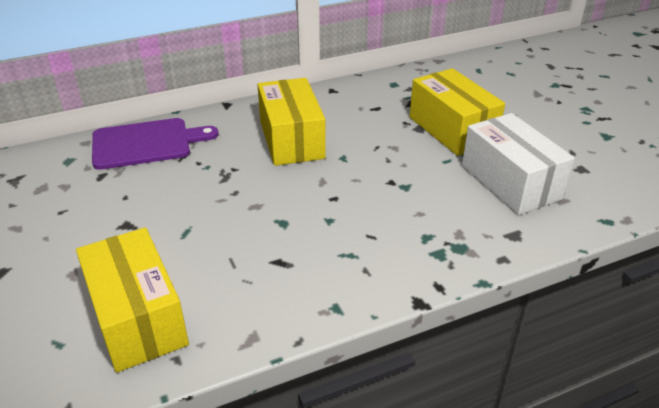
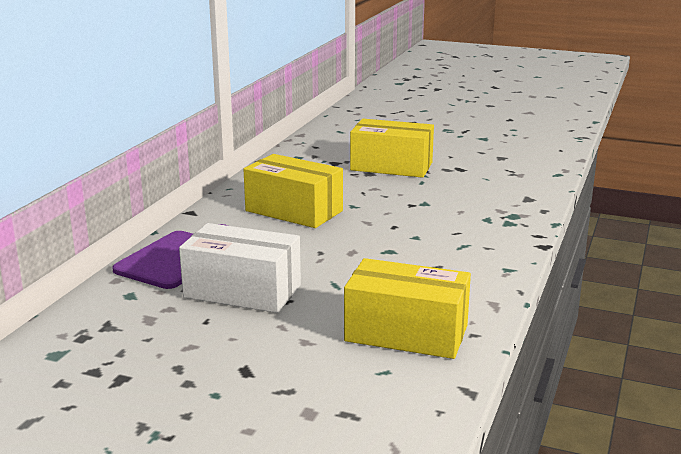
camera: 45 degrees left, 15 degrees down
(510, 182) = (478, 177): white box -> white box (242, 291)

